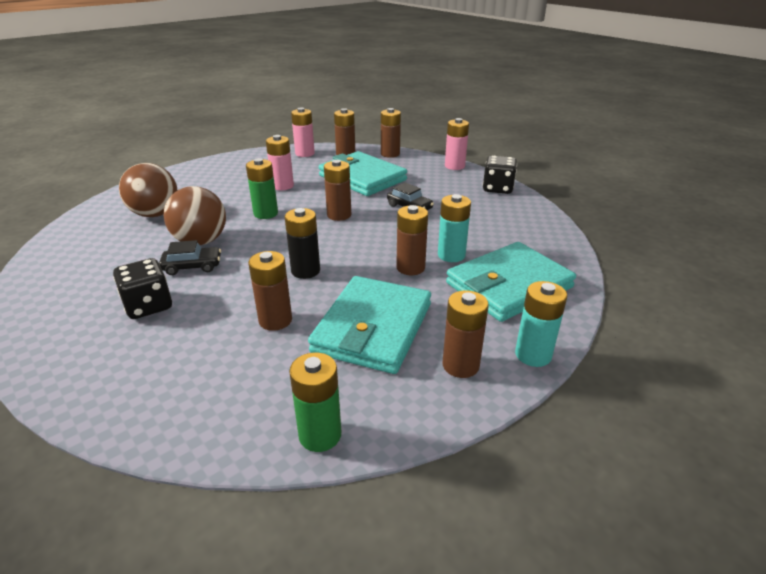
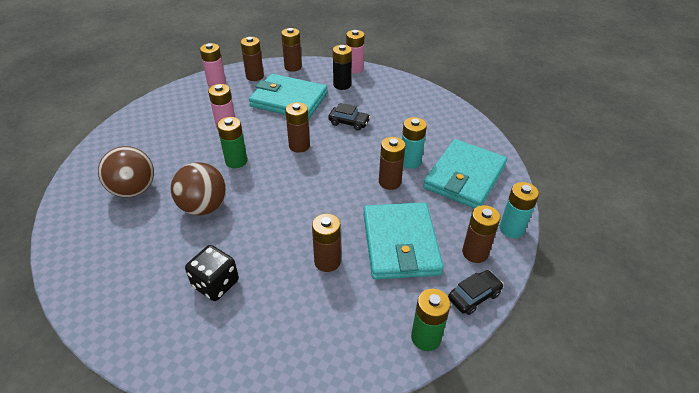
camera: 25 degrees left, 10 degrees up
(192, 266) = (219, 234): black car -> black car (474, 296)
(305, 271) = (315, 209): black battery -> black battery (342, 85)
(497, 188) = (402, 86): black dice -> none

